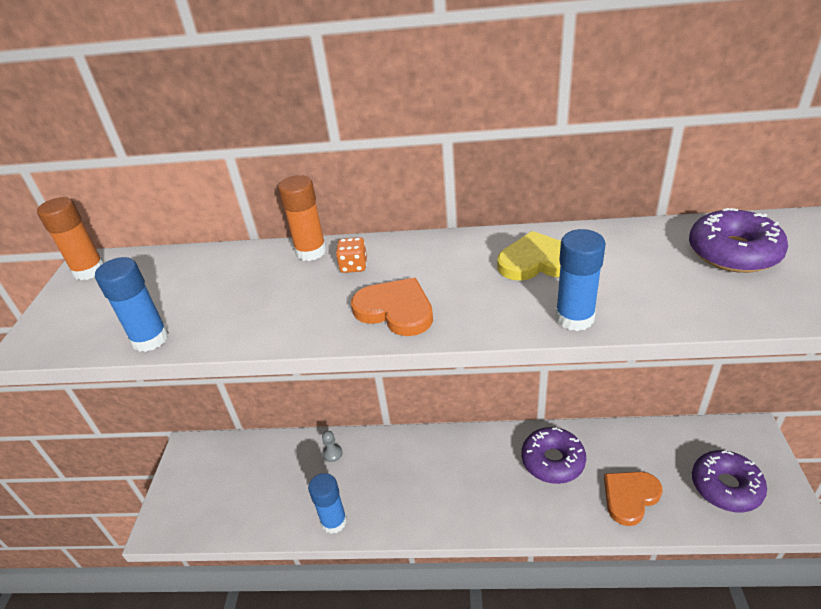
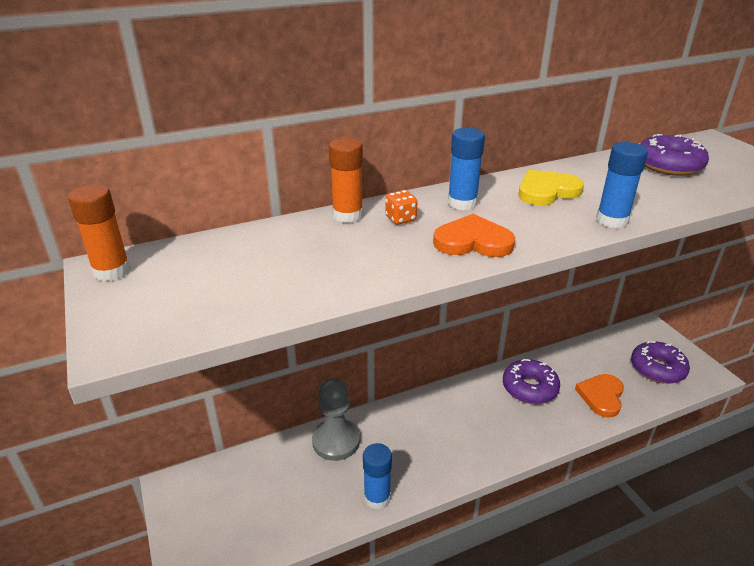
camera: 30 degrees left, 5 degrees down
(150, 339) = (259, 310): blue glue stick -> blue glue stick (462, 203)
(332, 453) = (336, 441): grey pawn -> grey pawn, size x2.36

